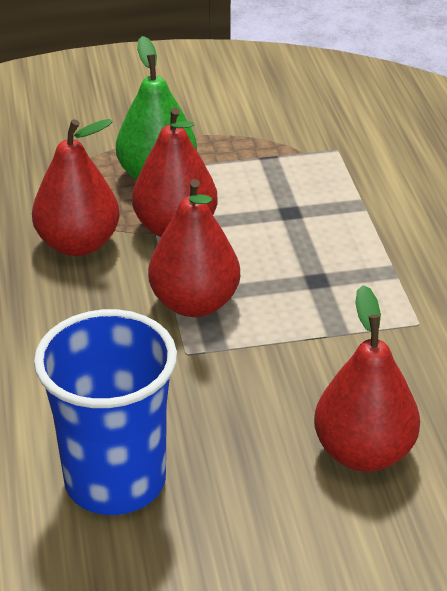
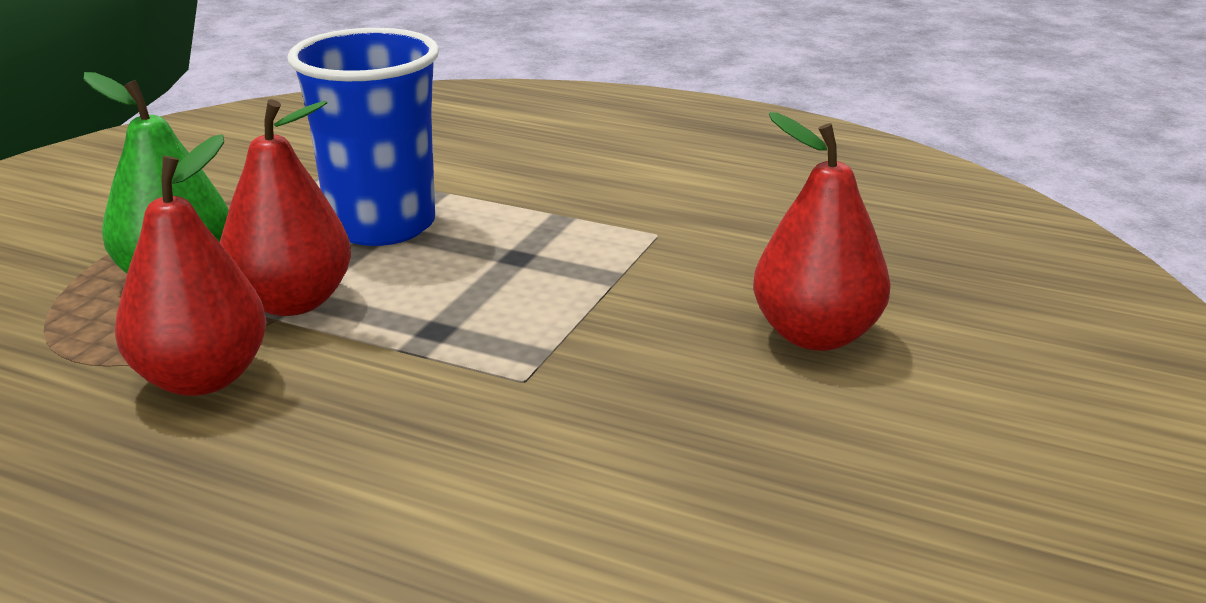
camera: 55 degrees left, 10 degrees down
(115, 481) = (694, 522): blue cup -> blue cup (381, 225)
(194, 303) = (444, 341): red pear -> none

